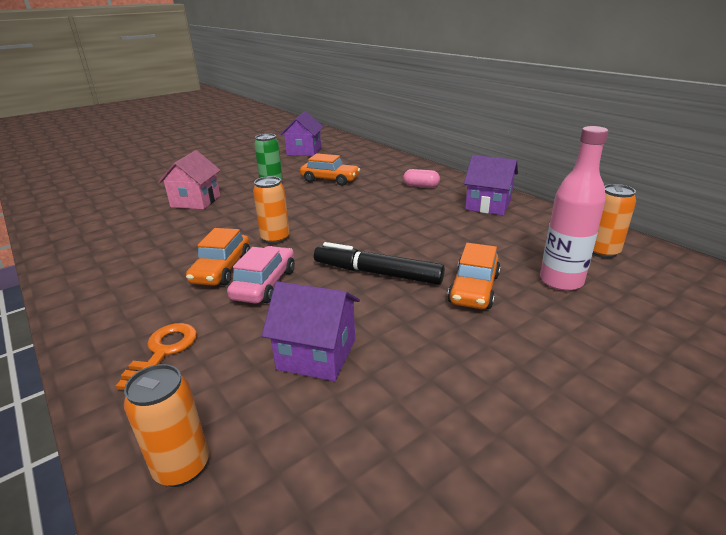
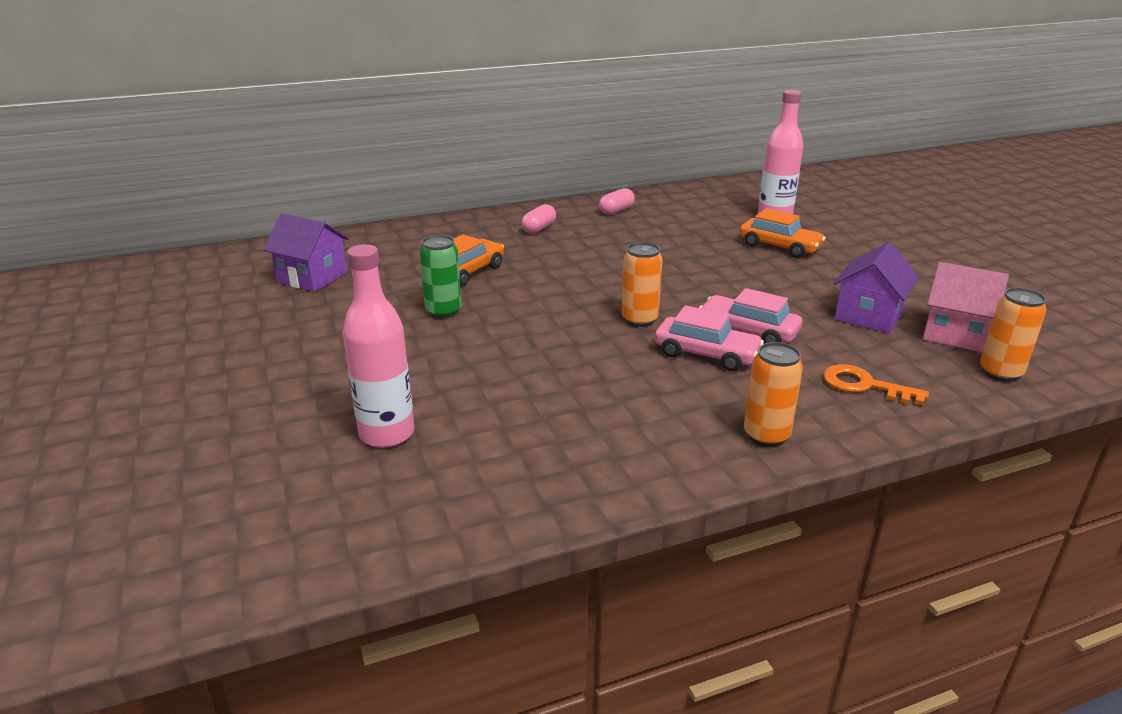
camera: 75 degrees left, 0 degrees up
(135, 196) = (387, 434): none -> pink bottle
(195, 201) = (466, 373): pink house -> pink house (954, 333)
(222, 269) = (706, 354): orange car -> pink car
(377, 273) = (741, 278): black marker -> none
(488, 205) = (616, 211): purple house -> pink capsule
(602, 252) = (733, 196): orange can -> orange can (766, 436)

